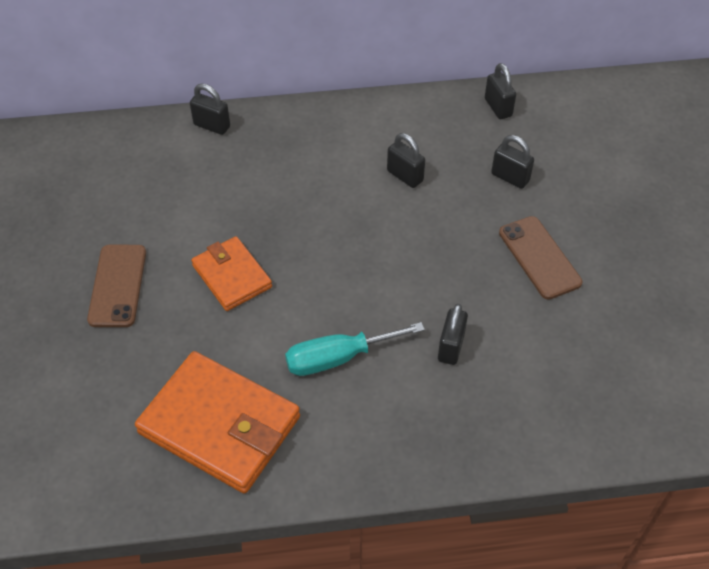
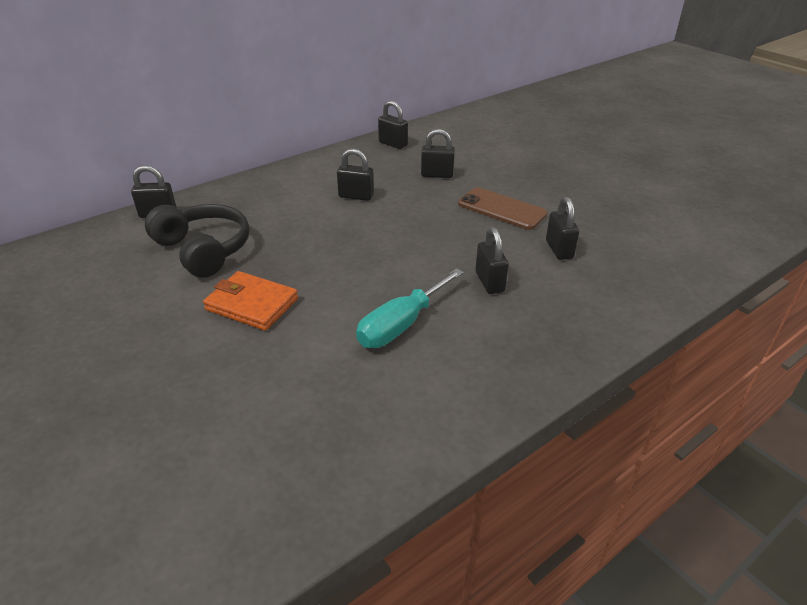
camera: 30 degrees left, 15 degrees down
(117, 285) = (130, 353): brown phone -> none
(220, 425) = (327, 423): orange wallet -> none
(227, 191) = (204, 250): none -> black headphones
(552, 338) = (559, 249): none -> black padlock

